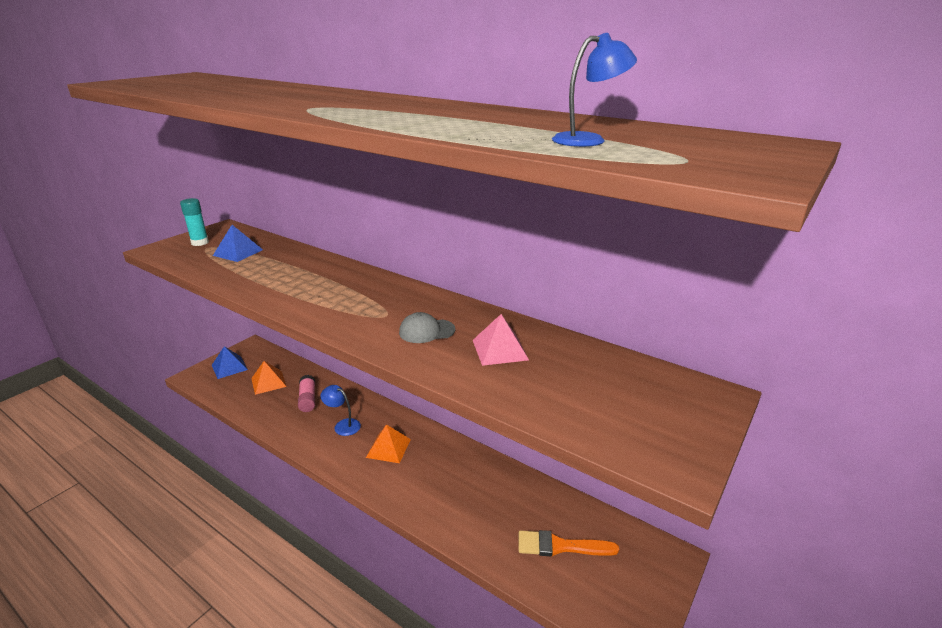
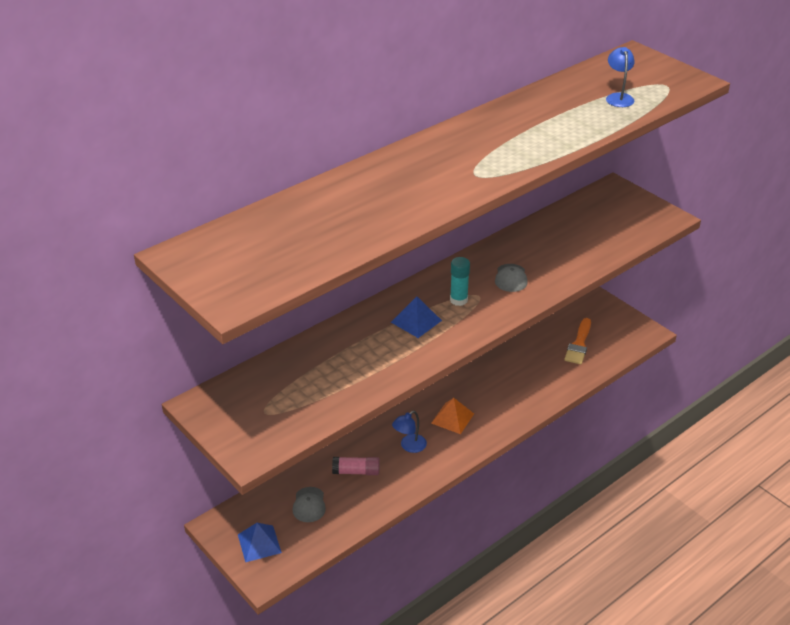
camera: 75 degrees left, 10 degrees up
(200, 242) = (246, 420): turquoise glue stick -> turquoise glue stick (458, 300)
(238, 252) = (295, 386): blue pyramid -> blue pyramid (416, 321)
(268, 382) = (309, 505): orange pyramid -> grey cap
(500, 349) = (546, 250): pink pyramid -> none

